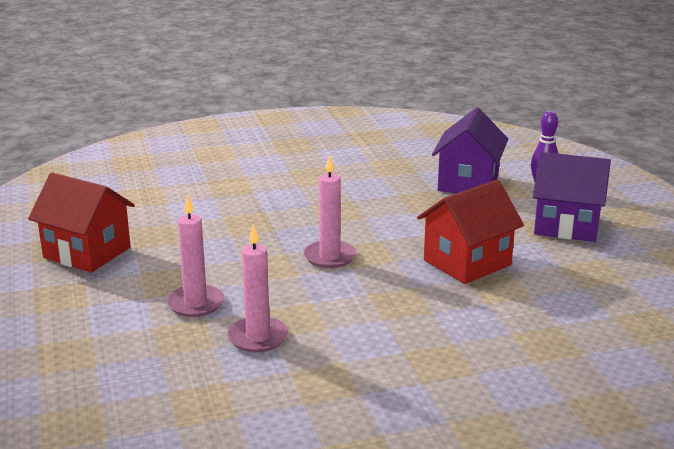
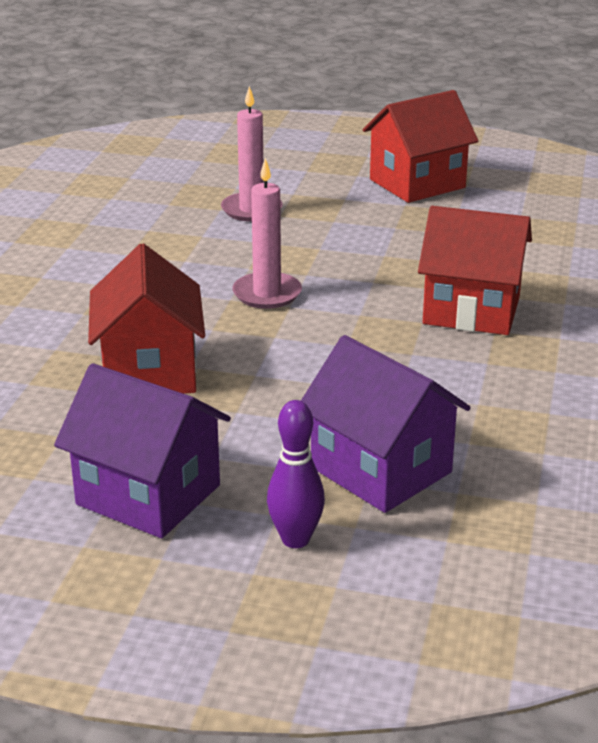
camera: 120 degrees right, 5 degrees up
(258, 337) = (156, 222): pink candle -> none
(283, 195) = (471, 310): none -> red house
(566, 226) = (148, 495): purple house -> purple house turned 75 degrees clockwise

